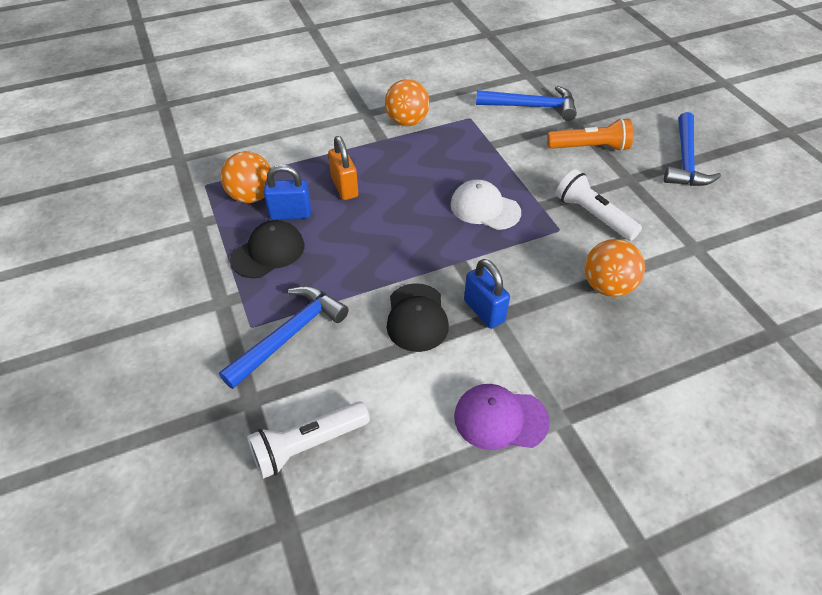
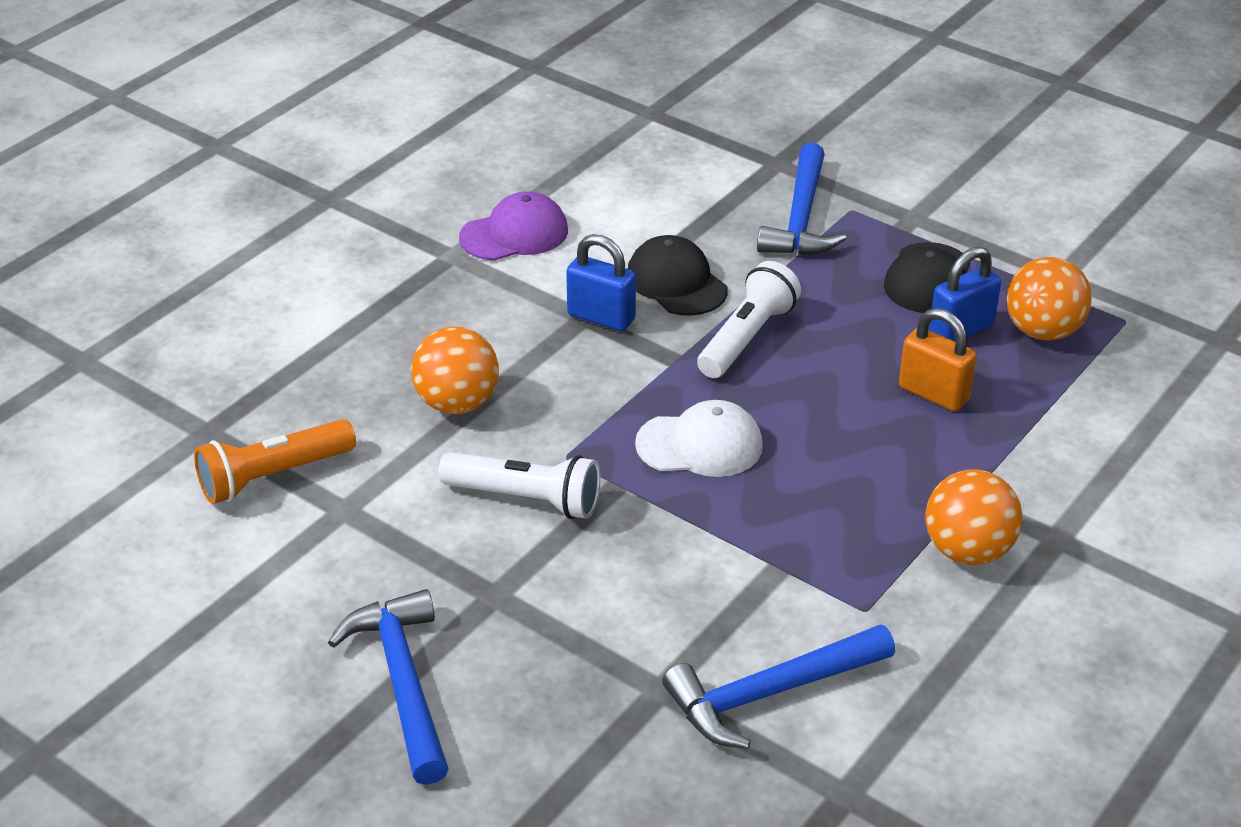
camera: 150 degrees right, 10 degrees down
(308, 445) = (686, 156): white flashlight -> white flashlight (747, 338)
(589, 147) = (598, 636): orange flashlight -> orange flashlight (273, 476)

